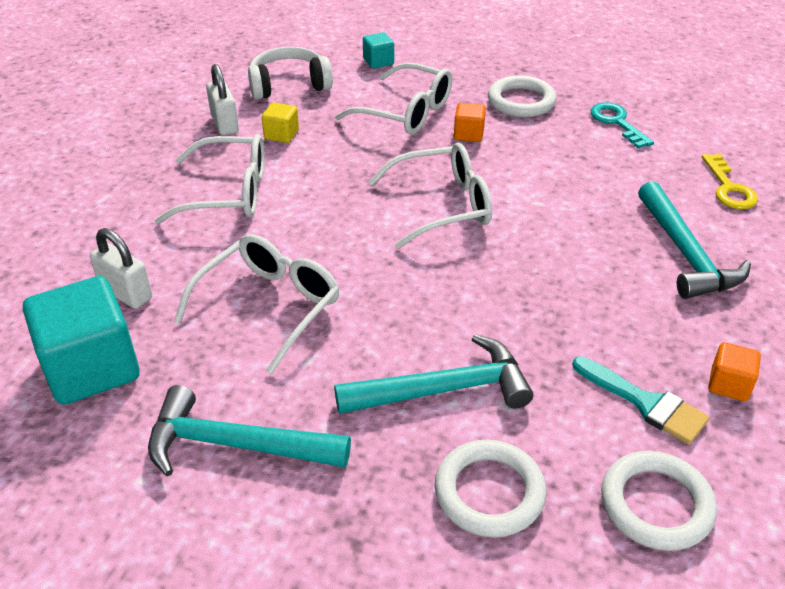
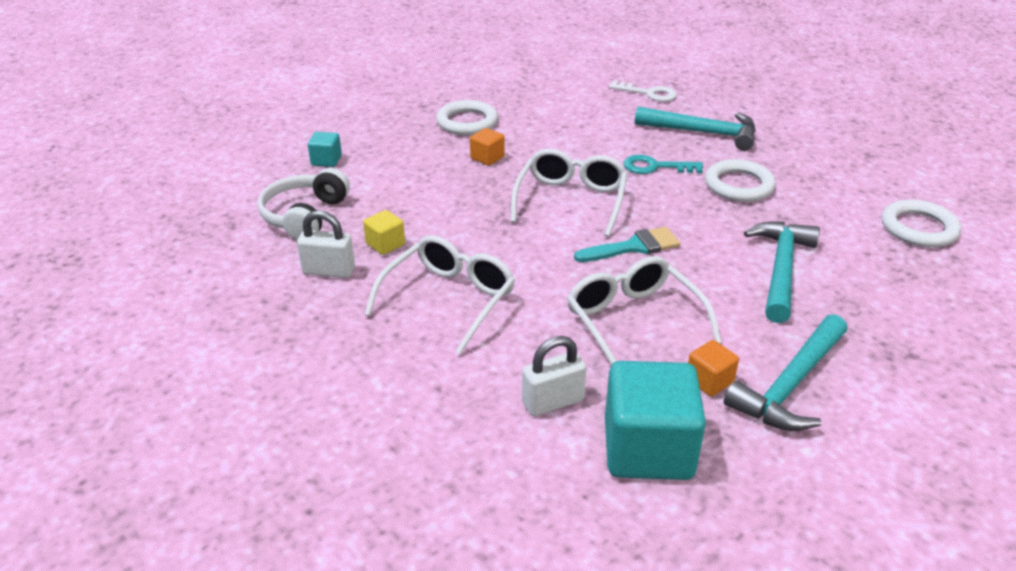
camera: 60 degrees left, 5 degrees down
(406, 112) = (424, 173): white glasses -> none
(489, 492) = (886, 284): white ring -> white ring (739, 185)
(617, 122) = (536, 99): turquoise key -> turquoise key (655, 167)
(645, 403) = (833, 199): turquoise brush -> turquoise brush (633, 247)
(729, 188) = (648, 93): yellow key -> white key
(729, 384) = (832, 167): orange cube -> orange cube (709, 381)

